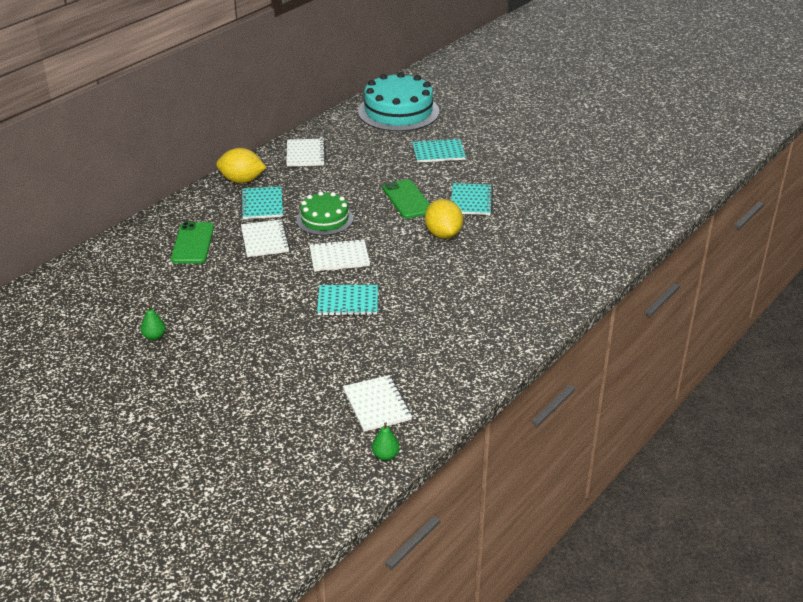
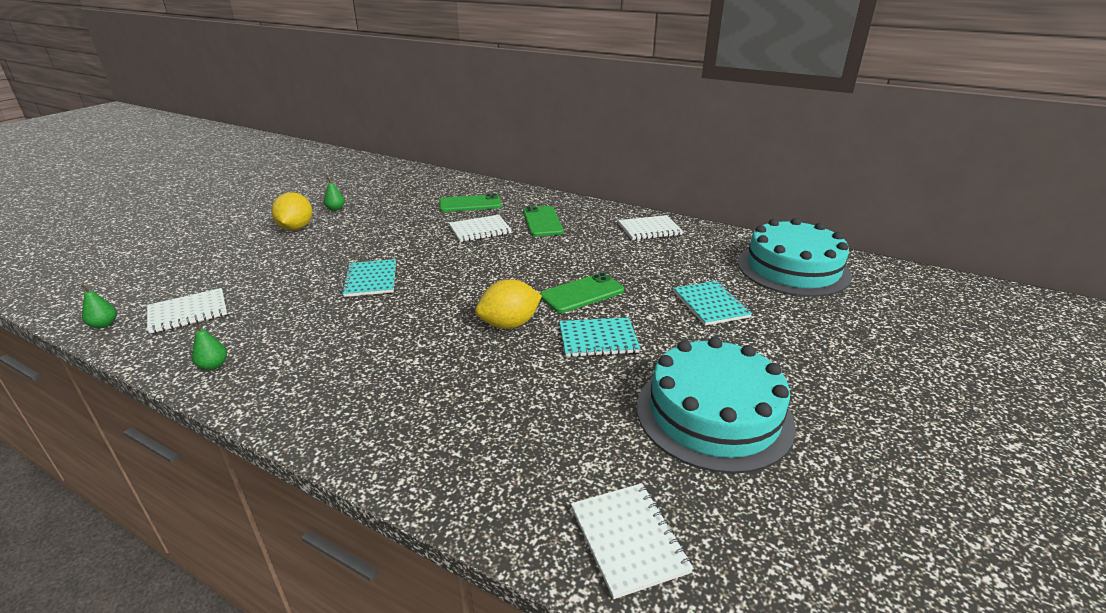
camera: 80 degrees right, 5 degrees down
(242, 180) = (581, 209): yellow lemon -> yellow lemon (296, 228)
(262, 204) = (542, 222): turquoise notebook -> green phone
(324, 219) = (524, 252): green cake -> none
(339, 257) = (453, 267): white notebook -> white notebook (628, 539)
(469, 372) = (213, 365): none -> green pear
(554, 175) = (713, 414): none -> turquoise cake

